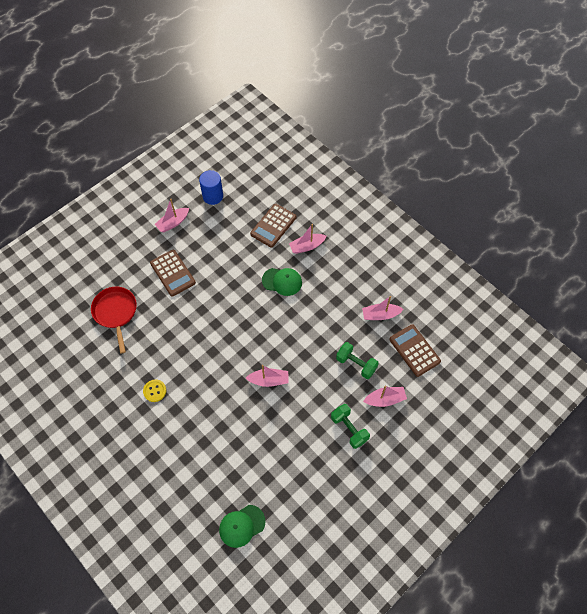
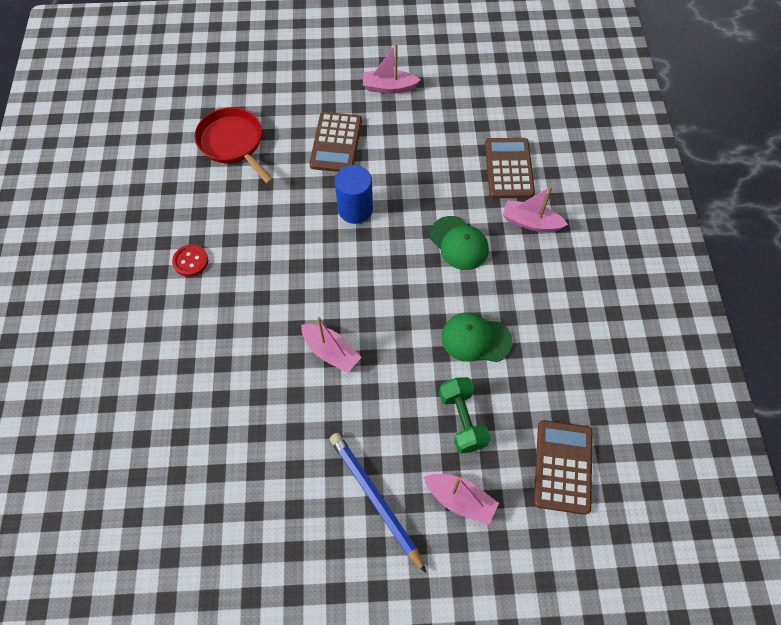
camera: 40 degrees right, 0 degrees up
(116, 313) = (233, 143): red pan -> red pan turned 60 degrees counterclockwise
(155, 391) = (190, 261): yellow button -> red button
(213, 196) = (464, 87): blue cylinder -> blue cylinder (355, 209)
(242, 526) = (131, 506): green cap -> green cap (475, 339)
(273, 226) = (509, 168): brown calculator -> brown calculator turned 105 degrees clockwise
(349, 429) = (375, 499): green dumbbell -> blue pencil
(380, 315) = (555, 381): pink boat -> none

